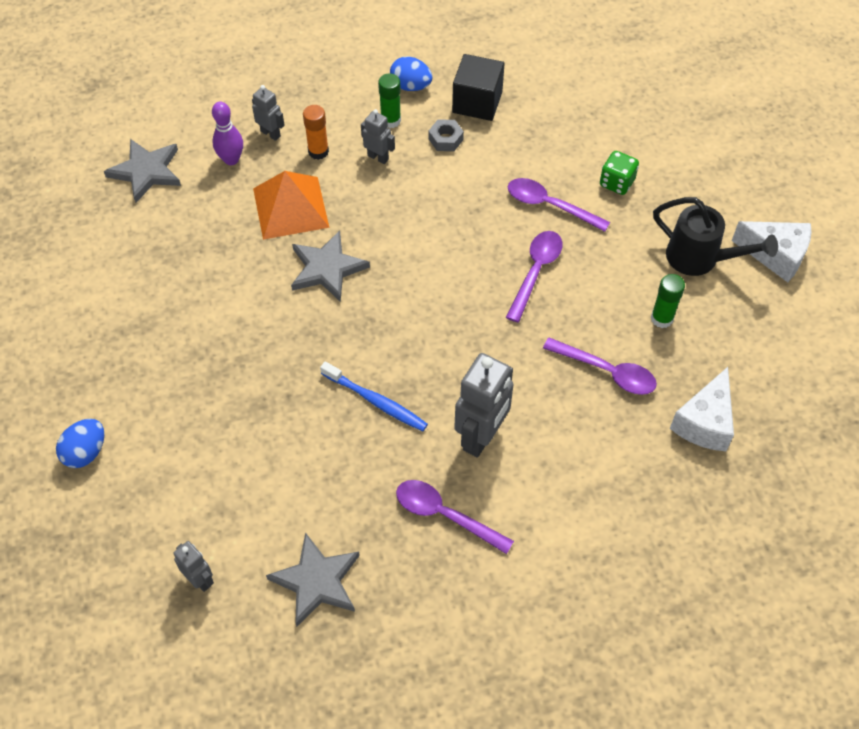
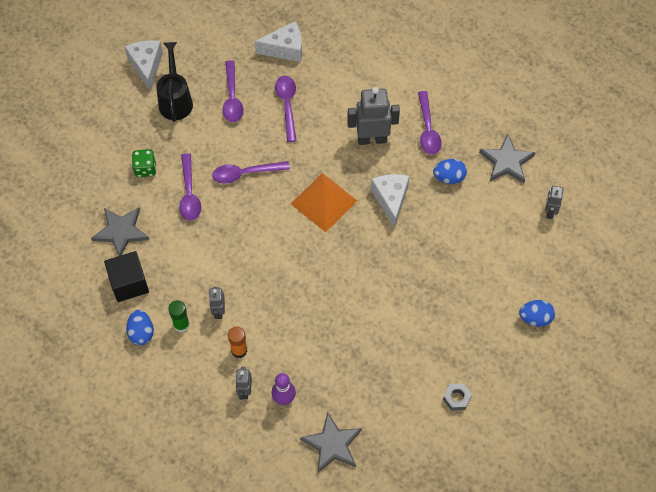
camera: 125 degrees left, 5 degrees up
(290, 207) = (295, 334): orange pyramid -> orange pyramid (323, 202)
(327, 268) = (325, 282): grey star -> grey star (121, 232)
(352, 490) = (449, 177): none -> blue egg
(375, 401) = (391, 200): blue toothbrush -> white cheese
(445, 139) = (175, 282): grey nut -> grey nut (456, 398)
(662, 318) = (232, 98): green glue stick -> purple spoon

